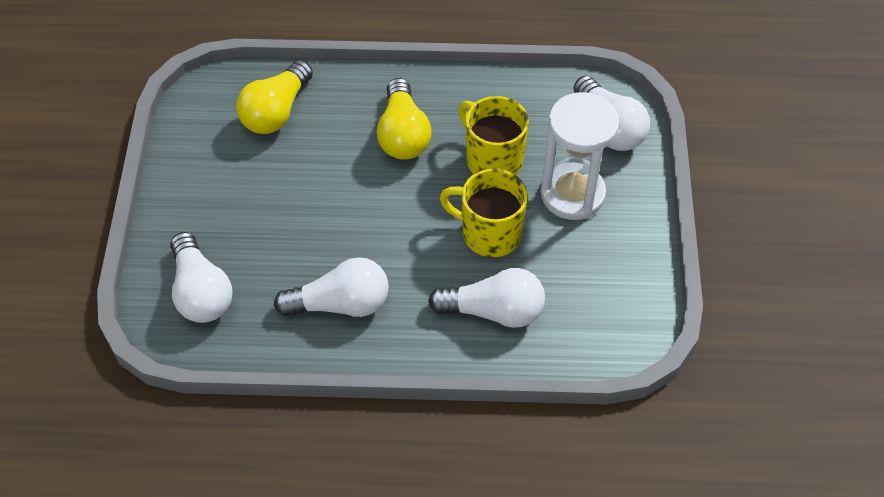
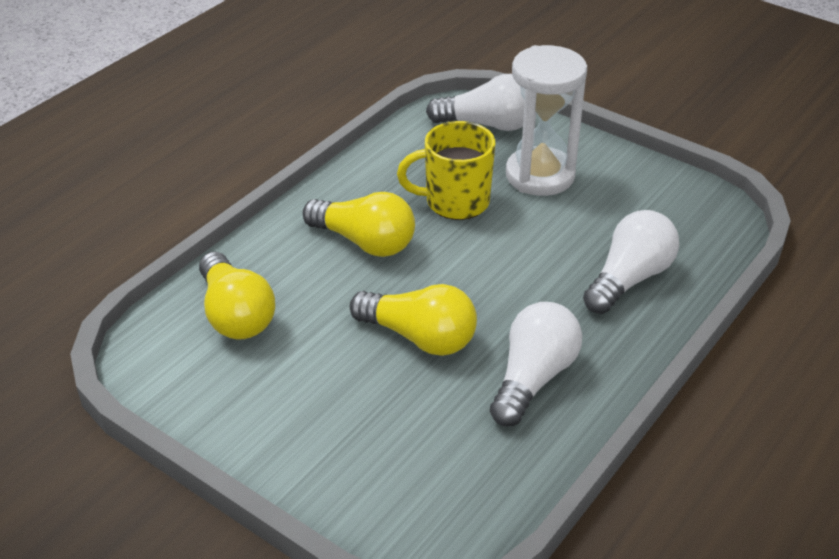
camera: 55 degrees left, 15 degrees down
(201, 292) = (419, 484): white light bulb -> none
(331, 219) = (419, 337): none -> yellow light bulb
(489, 234) = (538, 242): yellow mug -> none

